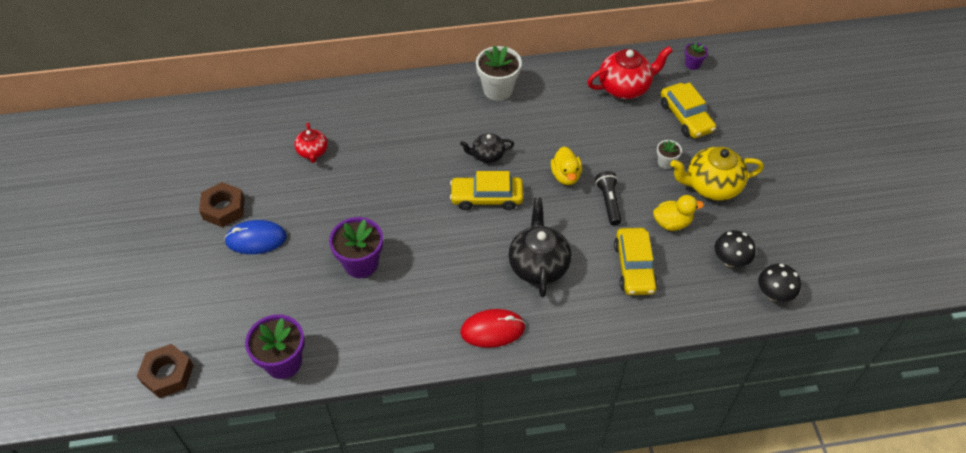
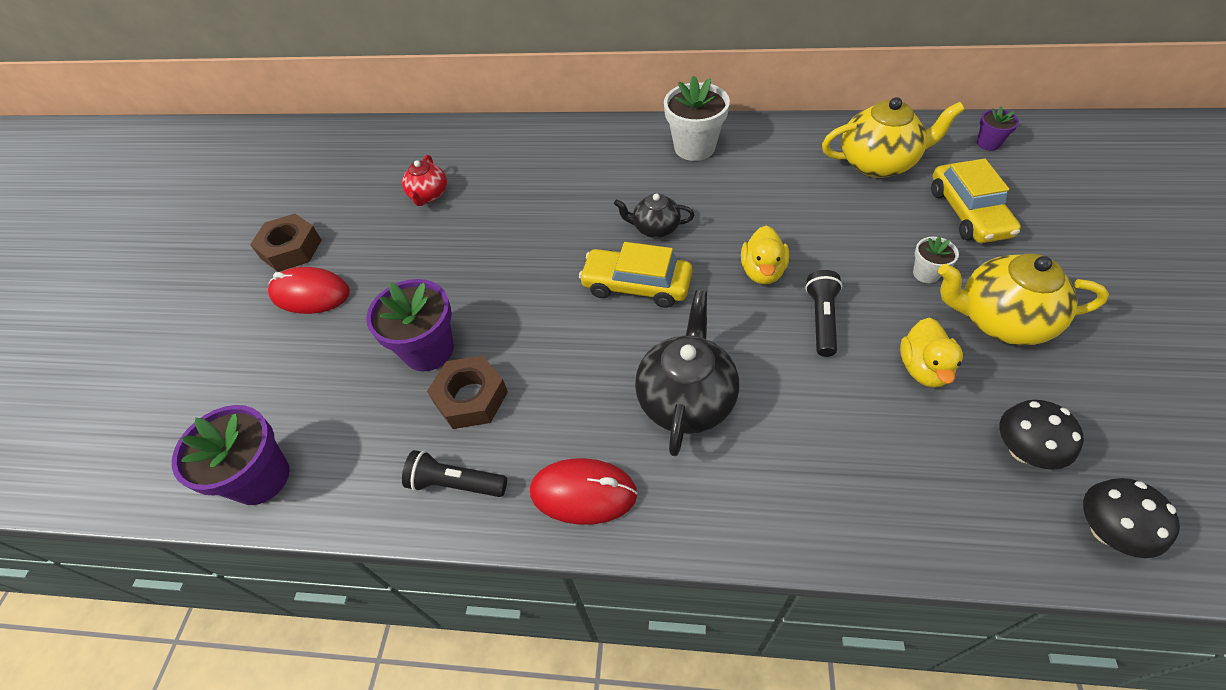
camera: 20 degrees right, 0 degrees up
(168, 374) = (107, 462): brown nut -> brown nut (471, 397)
(256, 239) = (310, 294): blue mouse -> red mouse
(413, 340) = (456, 483): none -> black flashlight
(625, 87) = (878, 163): red teapot -> yellow teapot
(634, 267) = (845, 431): yellow car -> none
(672, 223) = (923, 368): yellow duck -> yellow duck turned 90 degrees clockwise

